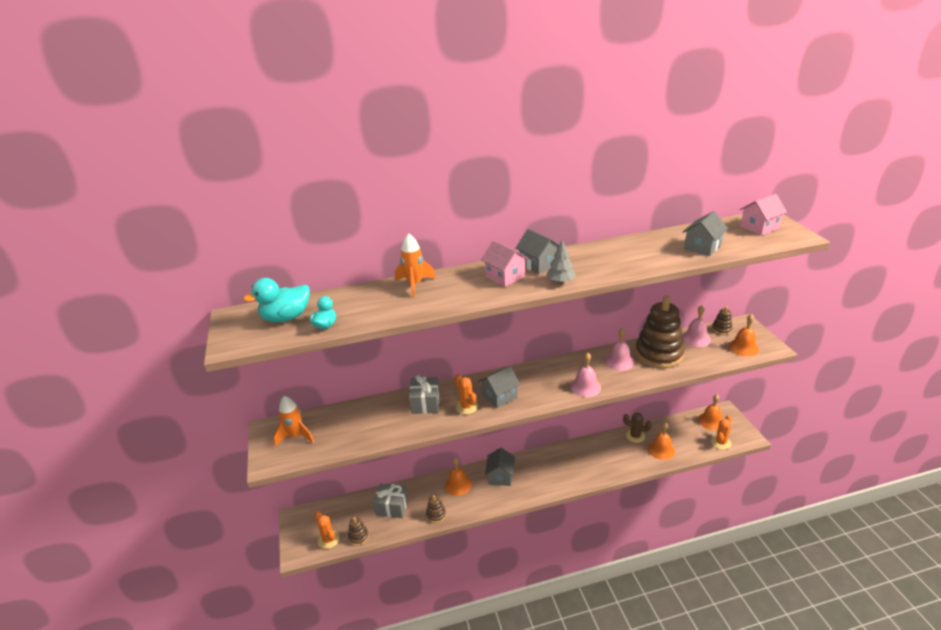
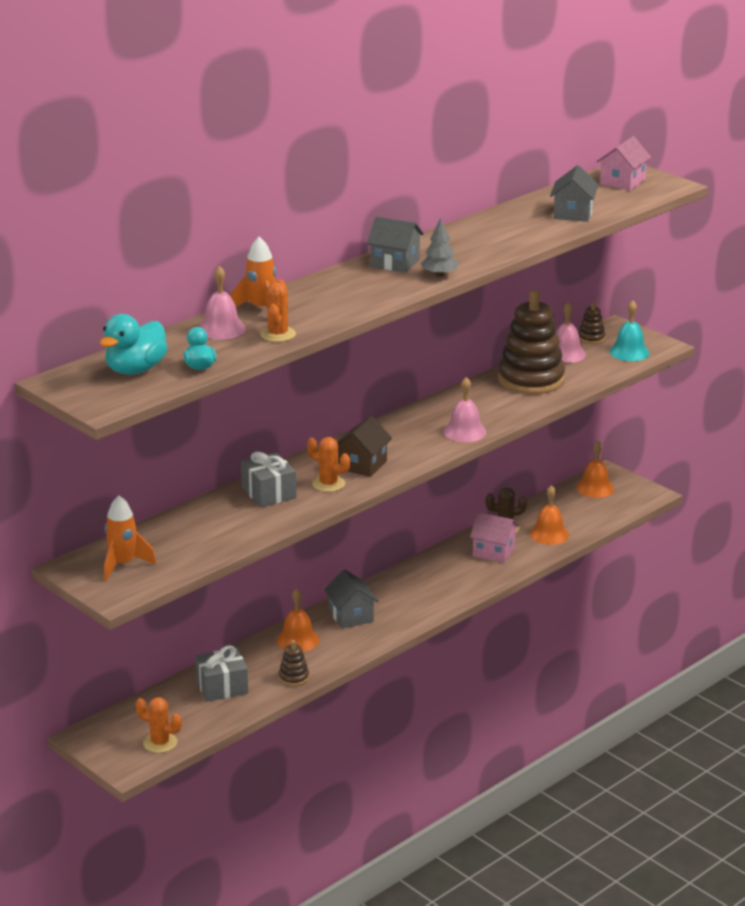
camera: 30 degrees left, 5 degrees down
(358, 537) = (202, 728): brown stacking toy -> none
(499, 396) = (362, 465): grey house -> brown house
(505, 277) = (367, 282): pink house -> pink house (494, 551)
(619, 361) = (487, 397): pink bell -> pink bell (221, 329)
(720, 442) = (620, 508): orange cactus -> orange cactus (278, 334)
(743, 347) = (629, 352): orange bell -> turquoise bell

